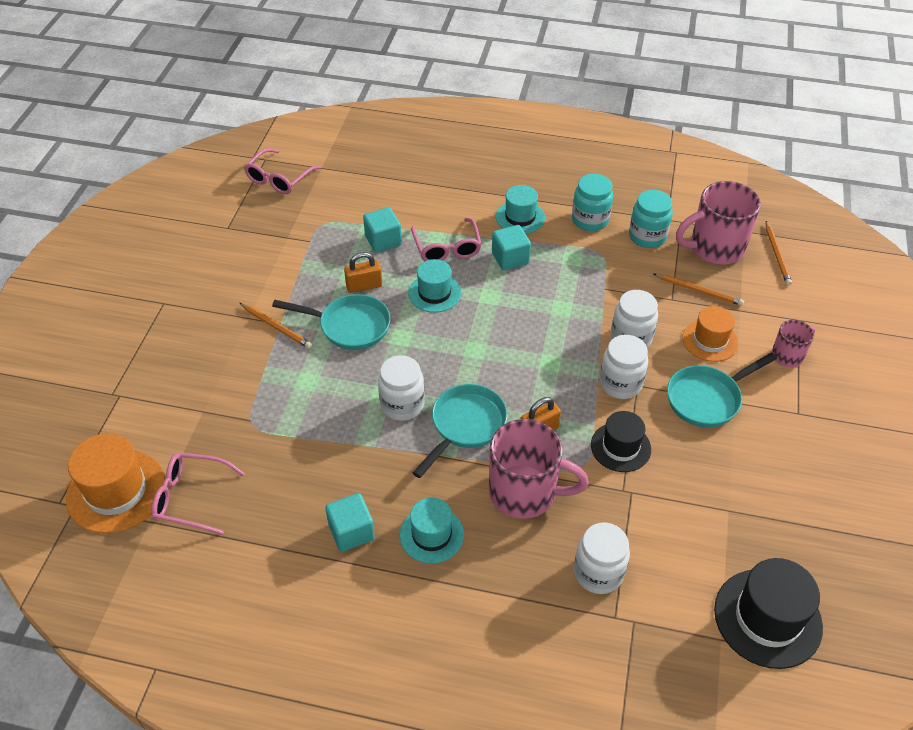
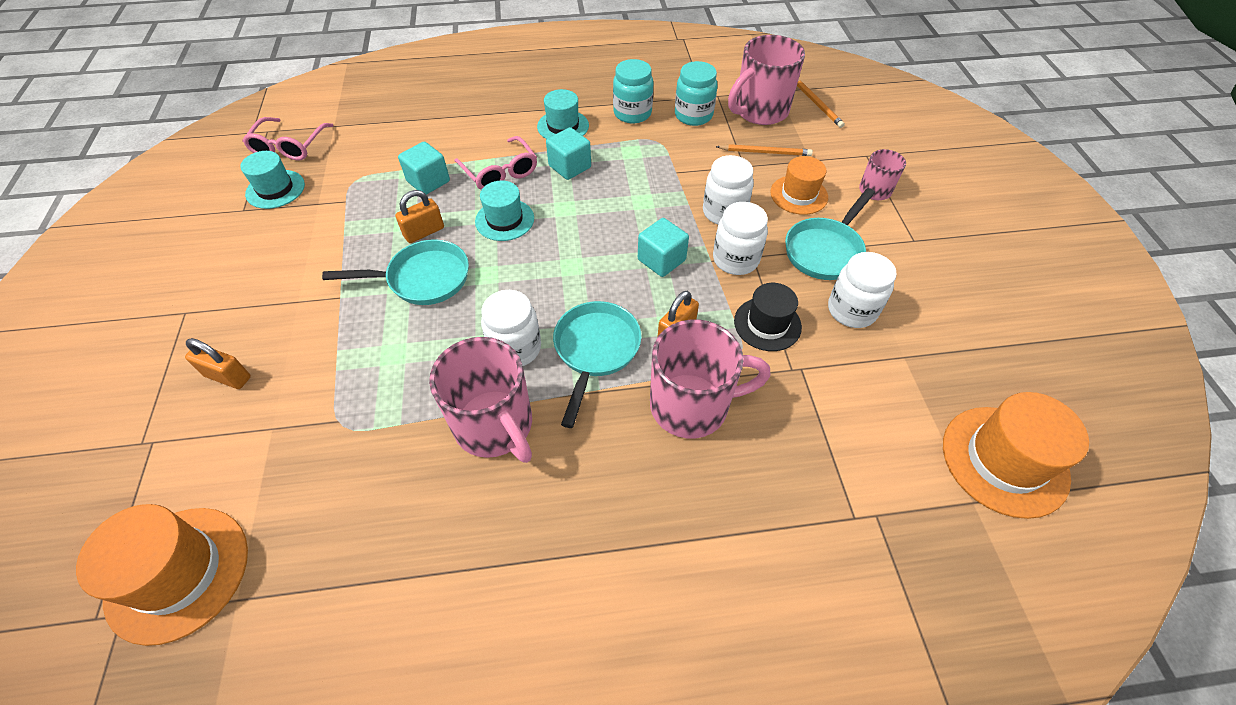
camera: 20 degrees left, 5 degrees up
(182, 363) = (228, 376): none -> orange padlock
(190, 497) = (286, 547): pink glasses -> none
(276, 327) = (336, 302): orange pencil -> none
(351, 532) = (512, 521): turquoise cube -> turquoise cube (661, 260)
(364, 460) = (495, 426): none -> pink mug
(431, 535) = (609, 491): turquoise hat -> turquoise hat (275, 189)
(598, 573) = (812, 471): white jar -> white jar (851, 310)
(767, 618) = (1004, 460): black hat -> orange hat

